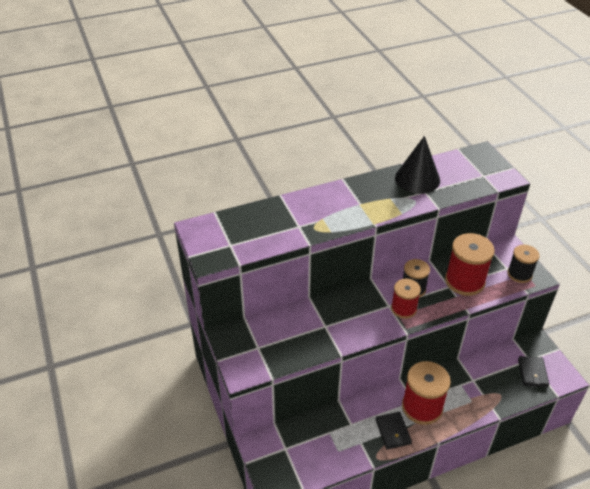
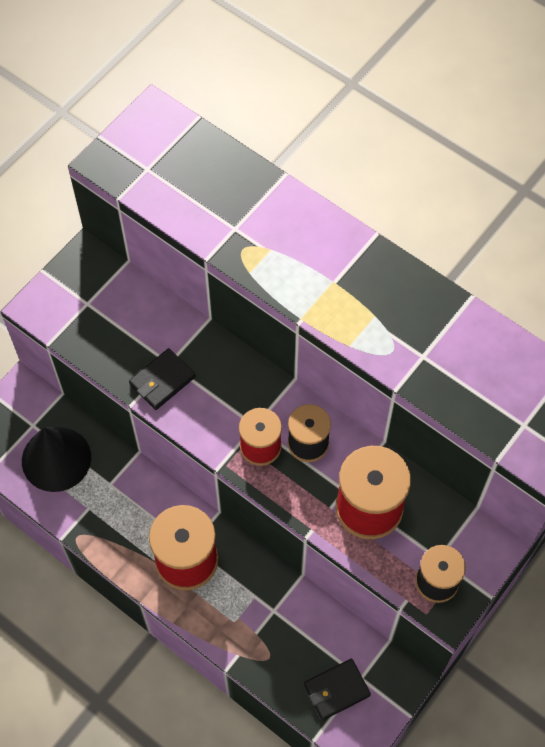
camera: 60 degrees right, 20 degrees up
(393, 432) = (126, 539): black wallet -> black wallet (162, 381)
(417, 179) = (447, 333): black cone -> black cone (56, 459)

